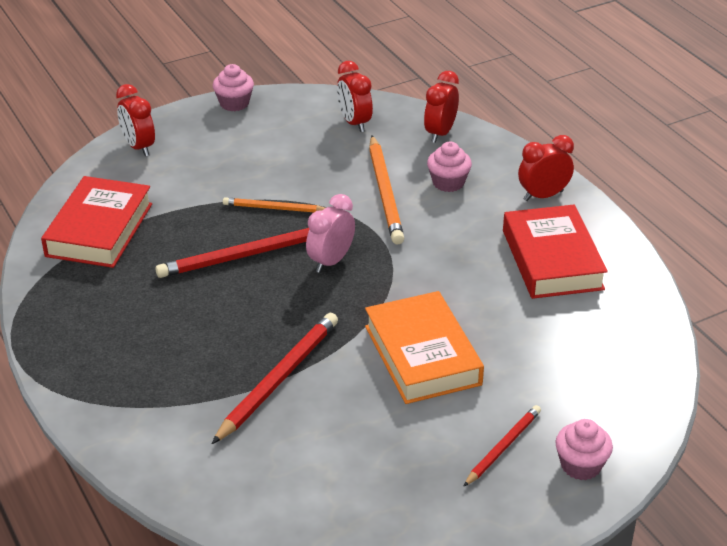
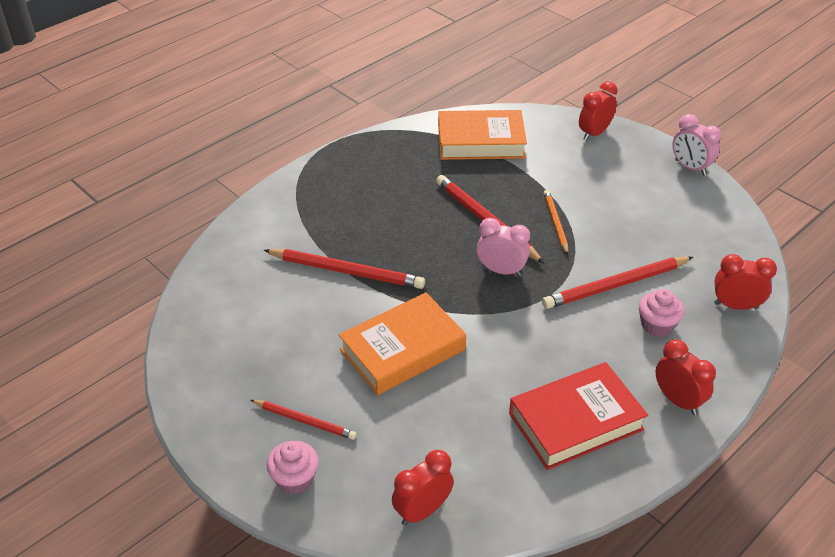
camera: 75 degrees right, 5 degrees up
(99, 230) = (481, 142): red book -> orange book
(234, 103) = (690, 167): pink cupcake -> pink clock
(354, 123) = (712, 245): red clock -> red clock (422, 511)
(385, 193) = (616, 285): orange pencil -> red pencil

